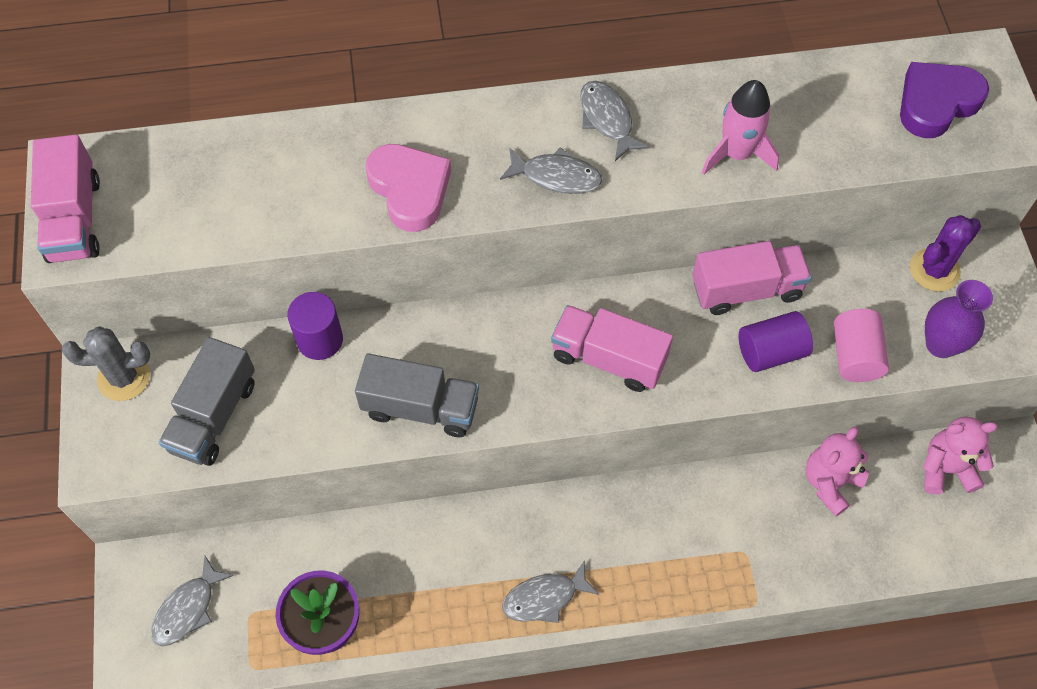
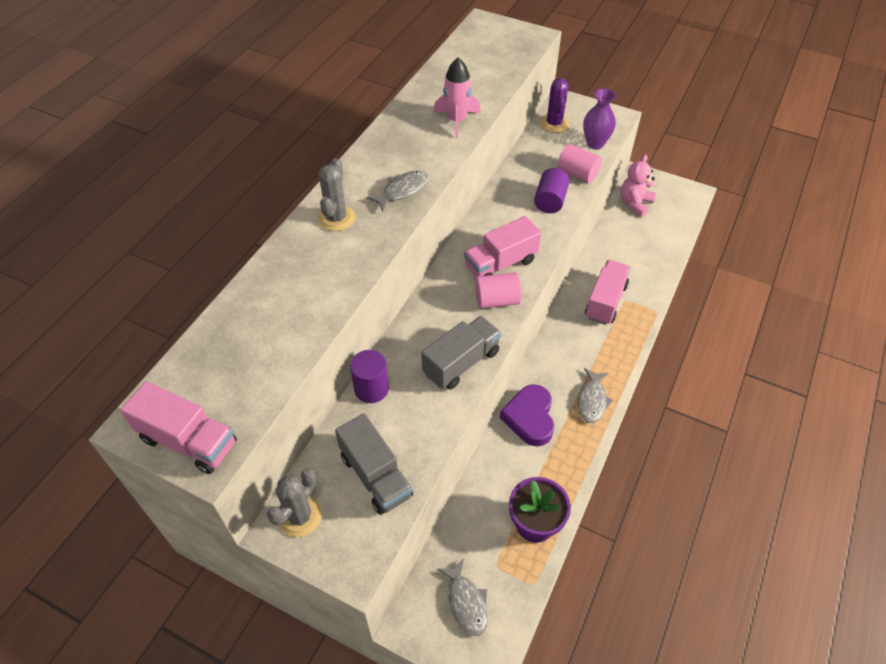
camera: 55 degrees left, 10 degrees down
(410, 190) = (348, 255): pink heart -> none
(457, 141) = (336, 218): none -> grey cactus
(544, 390) = (497, 300): none -> pink cylinder
(607, 119) = (386, 154): grey fish -> none
(746, 290) = (507, 190): pink truck -> pink truck (605, 301)
(830, 483) = (611, 247): pink teddy bear -> none
(936, 103) = (494, 47): purple heart -> purple heart (530, 418)

